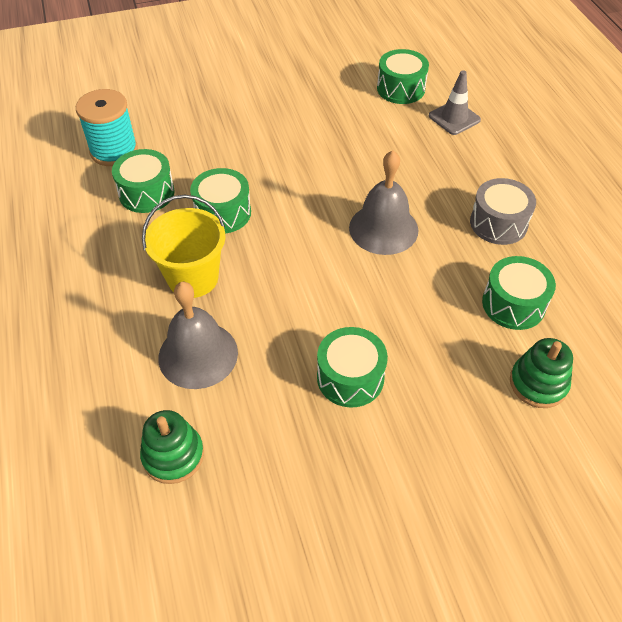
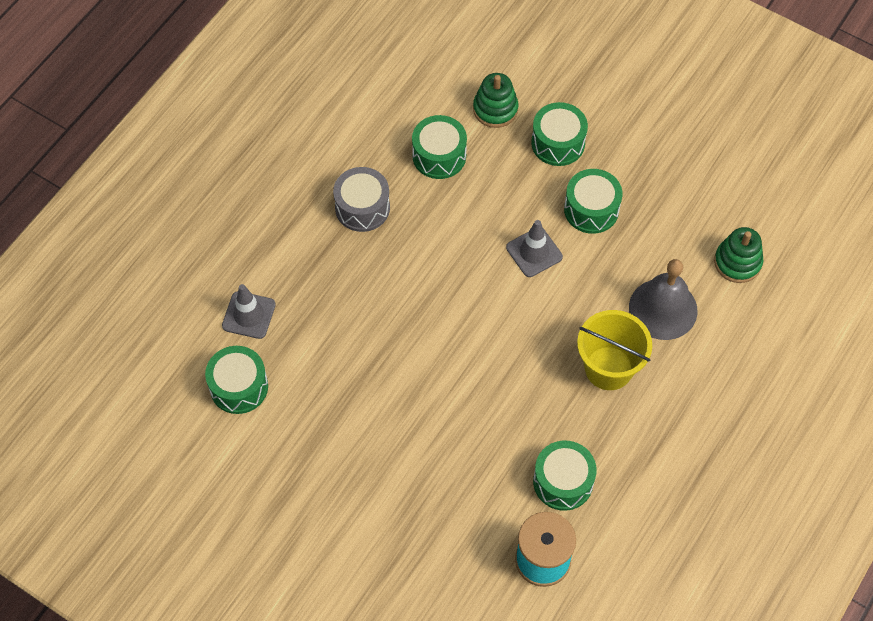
camera: 130 degrees left, 10 degrees up
(223, 213) = (529, 404): green drum -> green drum (558, 143)
(347, 303) = (534, 252): none -> grey traffic cone
(383, 228) = (439, 279): grey bell -> none

